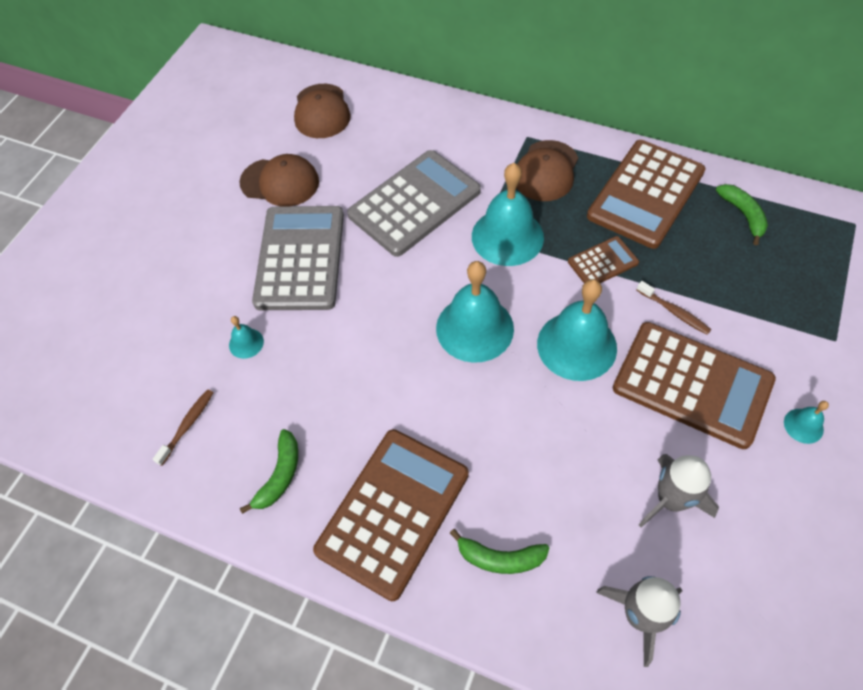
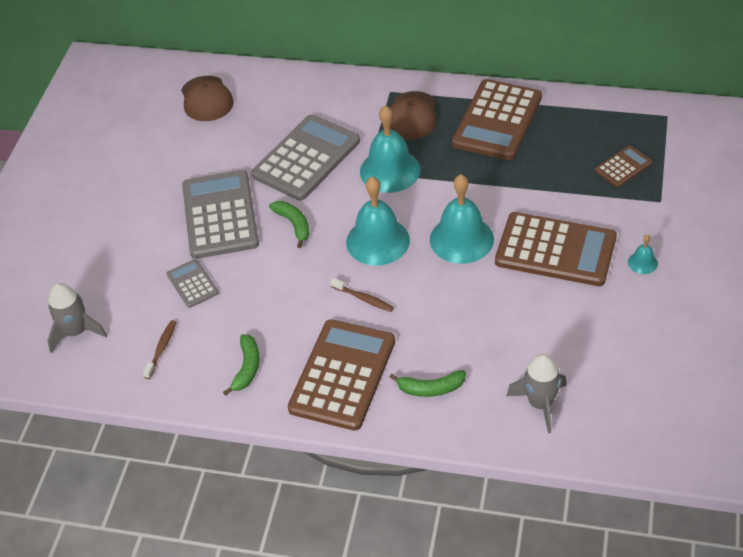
camera: 10 degrees left, 10 degrees down
(246, 343) = (192, 284): turquoise bell -> grey calculator
(280, 182) = (185, 160): brown cap -> none
(603, 262) = (471, 177): brown calculator -> brown calculator (623, 167)
(671, 500) = (551, 328): grey rocket -> grey rocket (76, 332)
(674, 312) = (534, 203): brown toothbrush -> brown toothbrush (364, 299)
(743, 215) = (578, 124): green banana -> green banana (294, 225)

